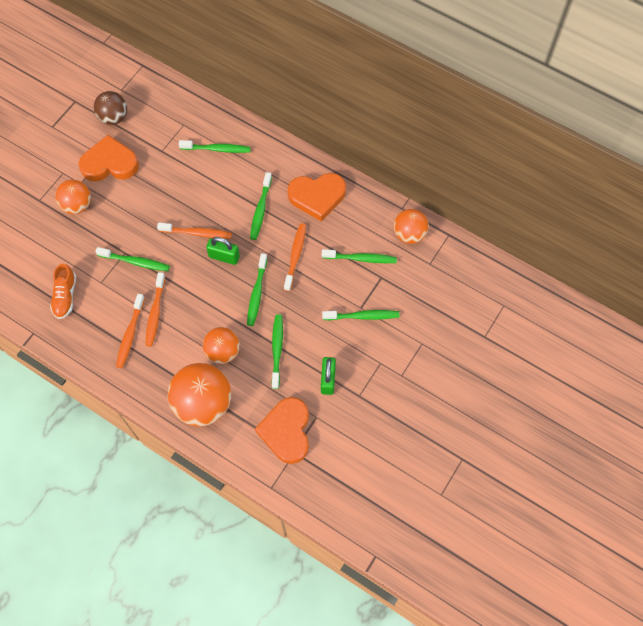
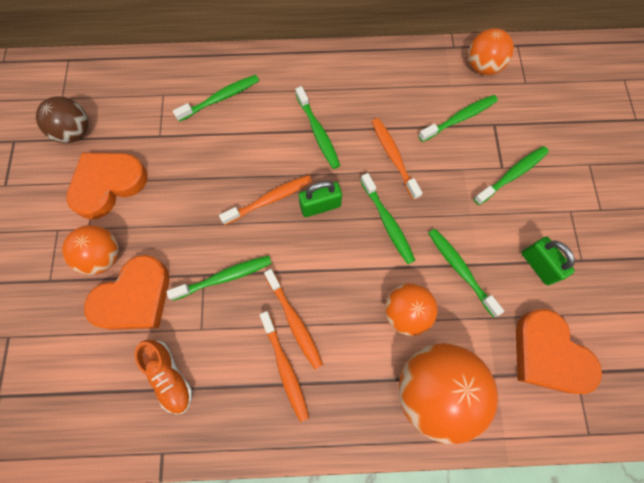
camera: 35 degrees left, 5 degrees up
(317, 197) = (364, 84): orange heart -> orange heart (134, 298)

